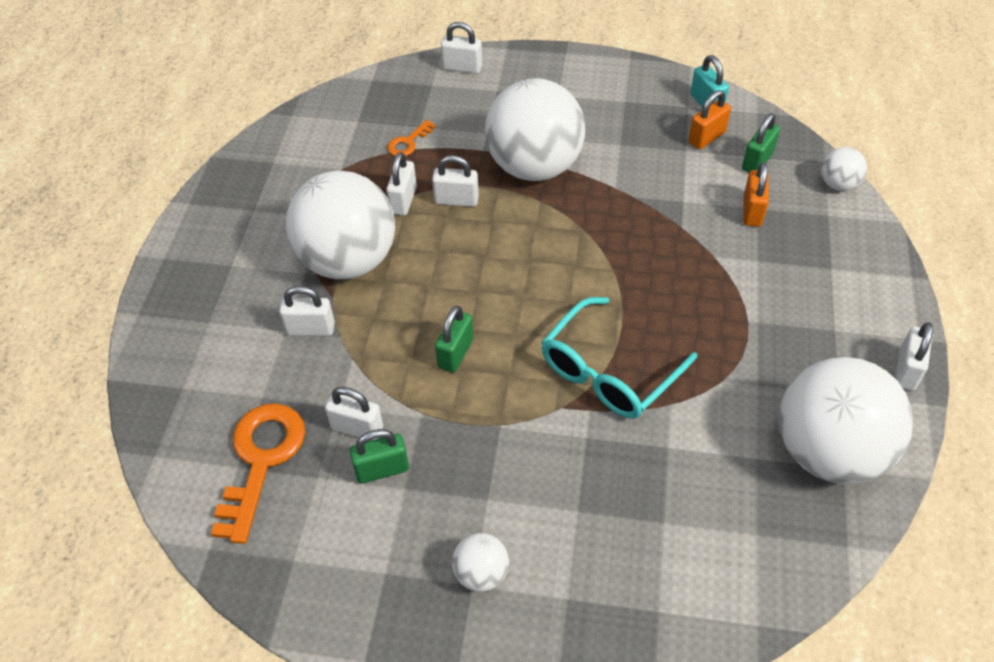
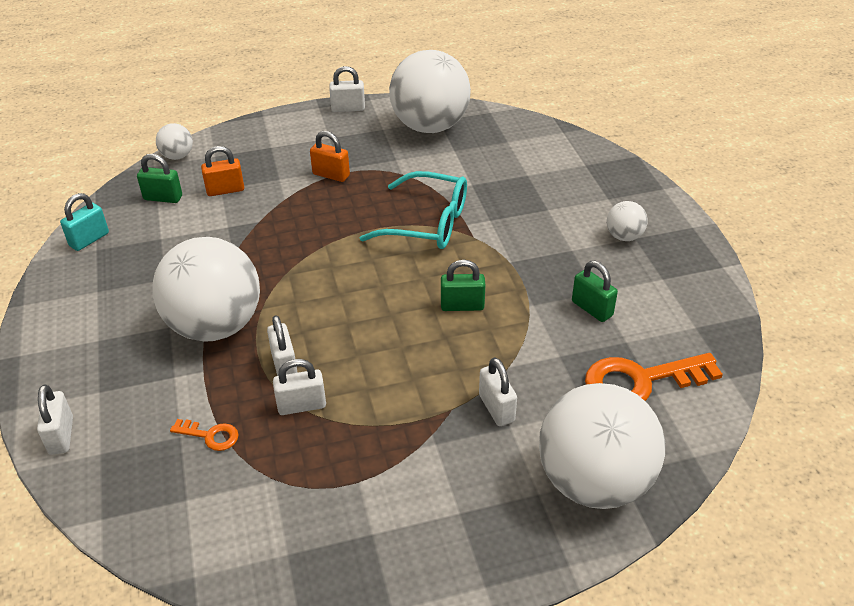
camera: 115 degrees left, 10 degrees down
(348, 260) = (401, 416): white ball -> white ball (594, 481)
(357, 428) = (569, 336): white padlock -> none
(706, 137) = (139, 230): orange padlock -> orange padlock (331, 175)

